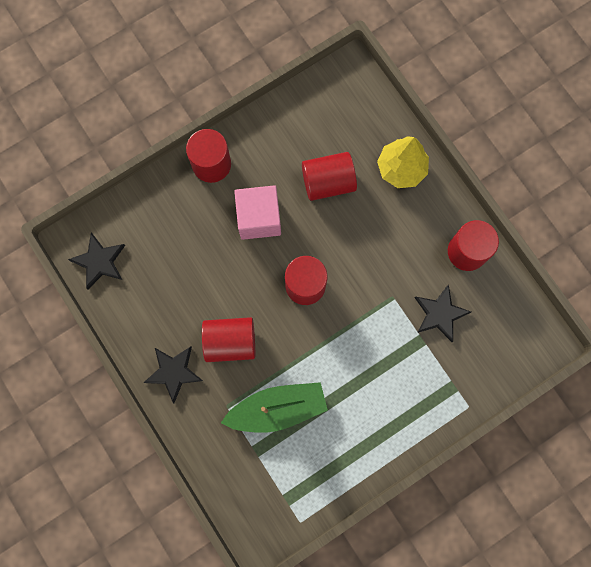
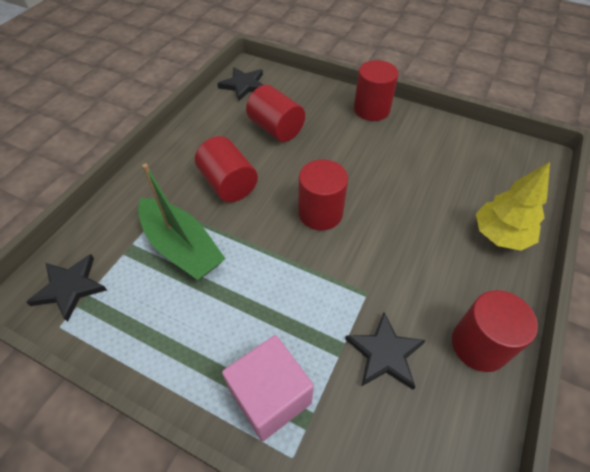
camera: 60 degrees right, 25 degrees down
(174, 372) = (178, 159): black star -> black star (70, 288)
(259, 218) = (354, 155): pink cube -> pink cube (270, 396)
(328, 182) = (429, 186): red cylinder -> red cylinder (276, 128)

